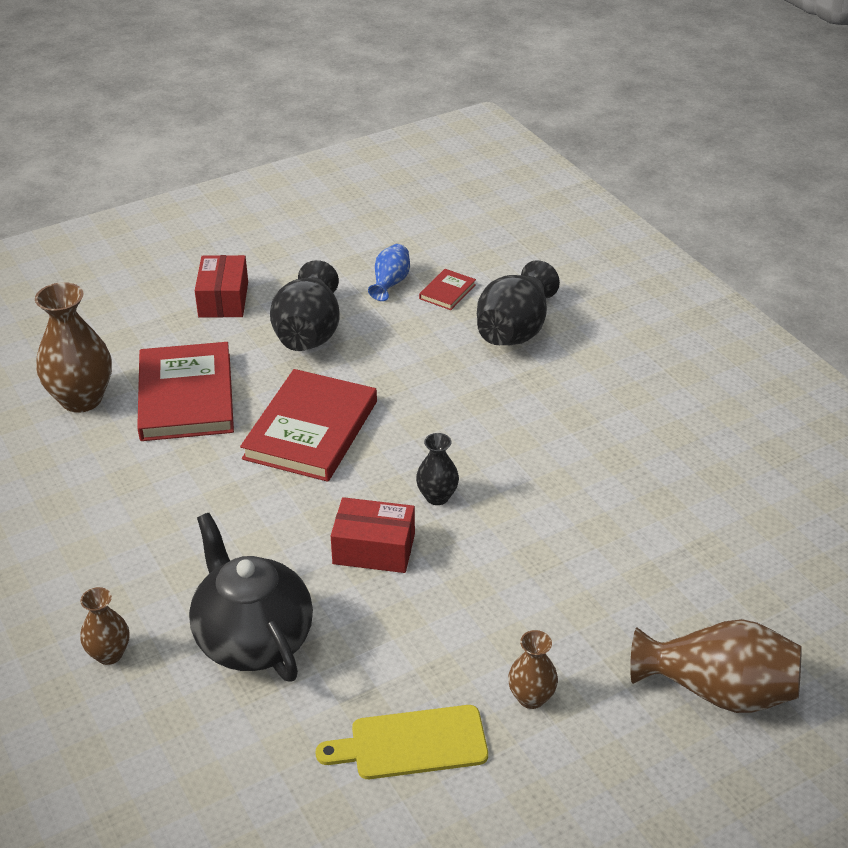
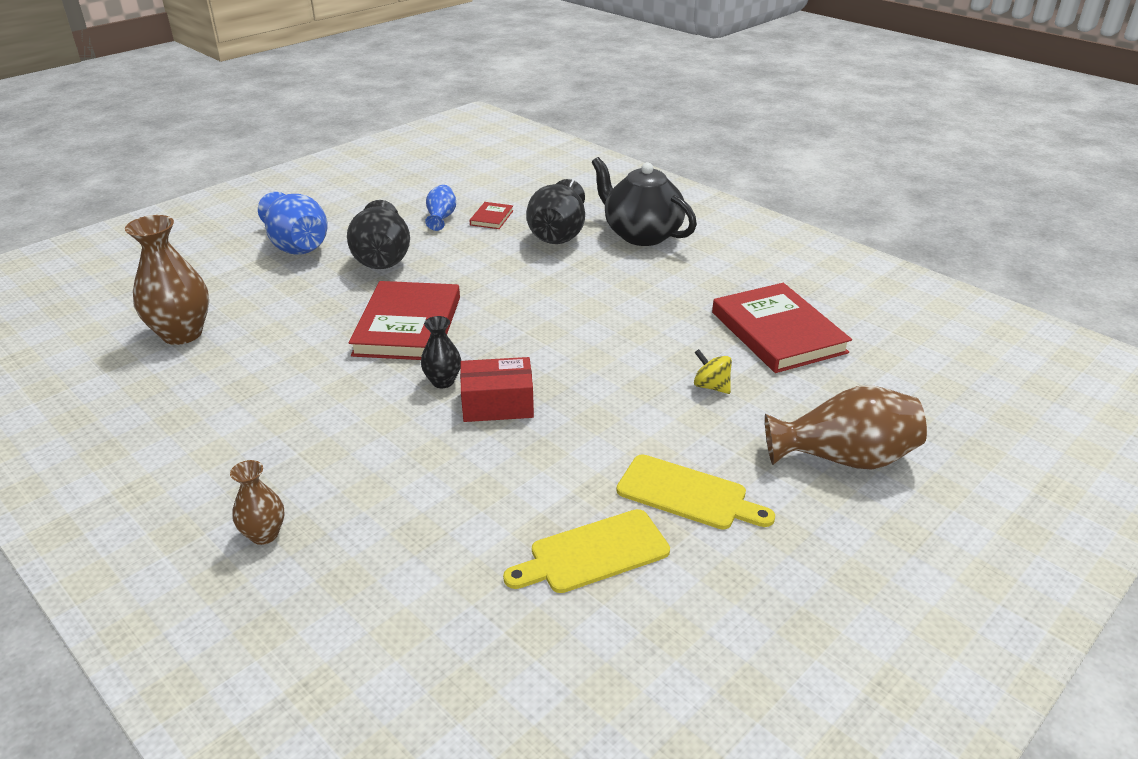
camera: 15 degrees left, 5 degrees down
(186, 396) = (284, 318): red book -> red book (778, 332)
(223, 299) = (297, 246): red box -> blue vase
(253, 639) = (408, 495): black teapot -> black teapot (641, 234)
(437, 497) = (539, 357): black vase -> black vase (443, 381)
(531, 697) = (687, 494): brown vase -> yellow cutting board
(610, 571) = (711, 386): none -> yellow spinning top

